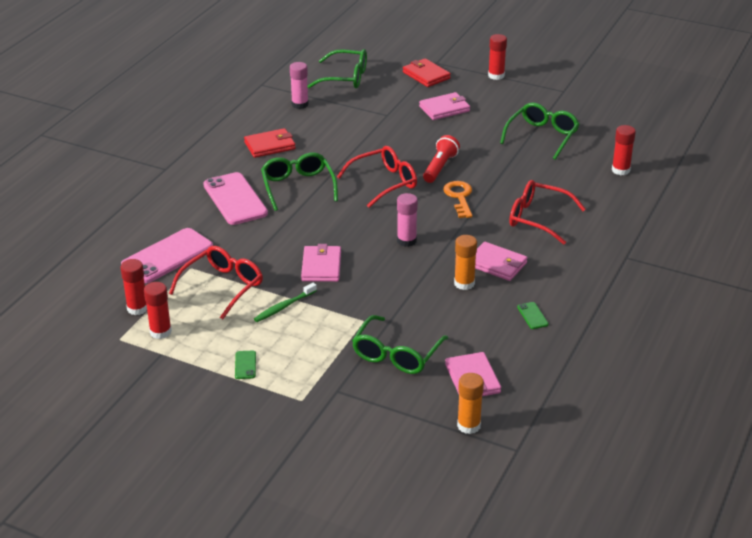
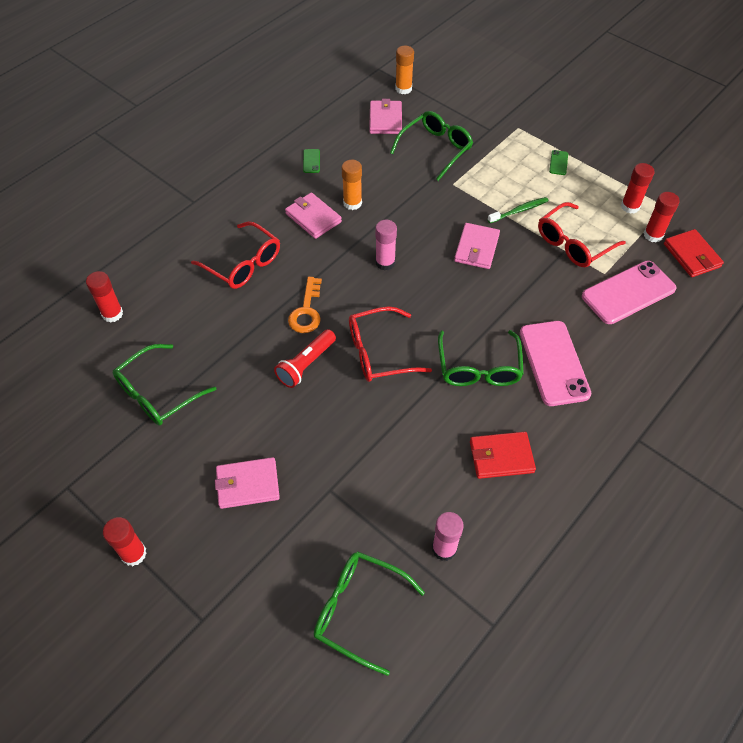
camera: 165 degrees left, 20 degrees up
(426, 75) = (234, 583): red wallet -> red wallet (692, 255)

